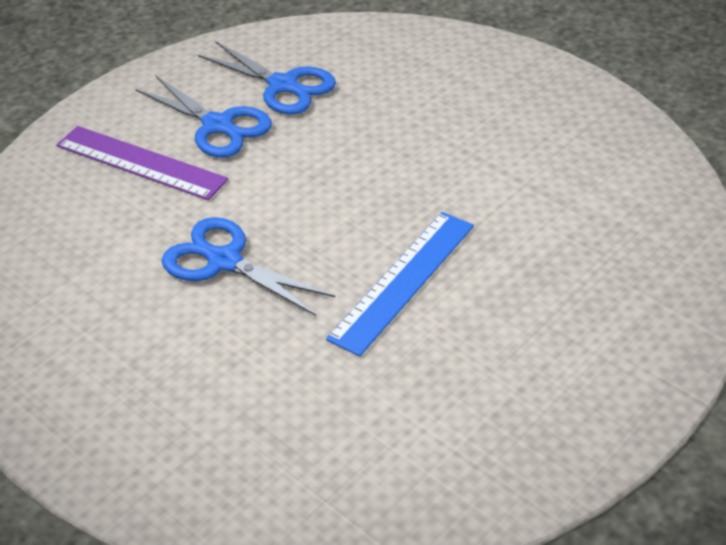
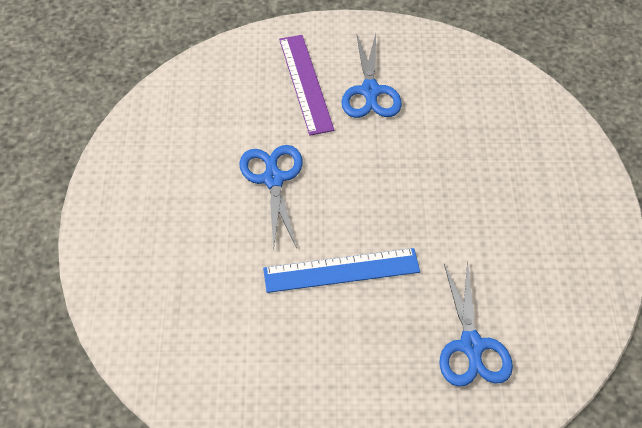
camera: 45 degrees right, 10 degrees up
(283, 85) = (436, 92): blue scissors -> blue scissors (471, 346)

